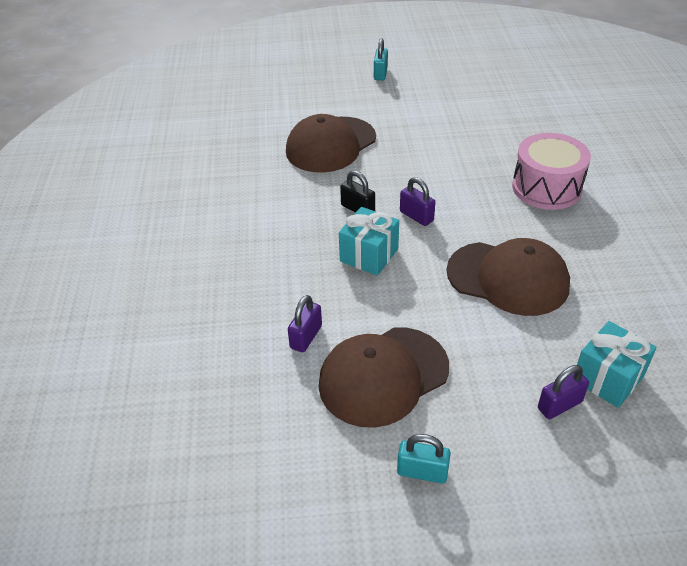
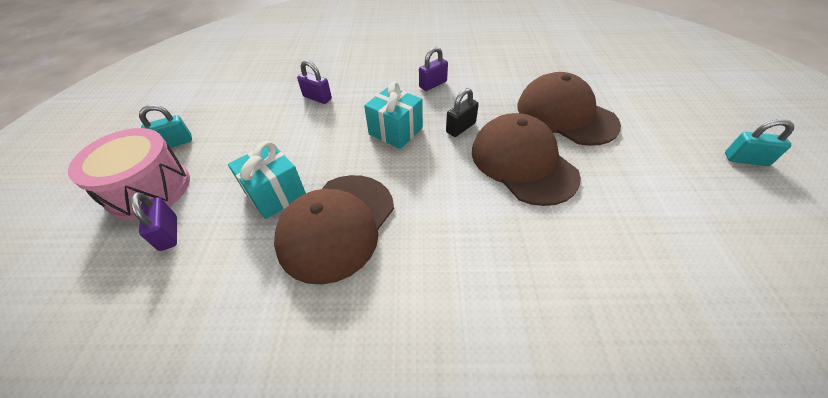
camera: 95 degrees right, 5 degrees up
(383, 376) = (263, 131): brown cap -> brown cap (522, 162)
(416, 216) = (447, 166): purple padlock -> purple padlock (433, 84)
(422, 472) = (174, 143): turquoise padlock -> turquoise padlock turned 45 degrees clockwise
(546, 188) = (502, 307): pink drum -> pink drum (149, 189)
(608, 378) = (169, 283): turquoise gift -> turquoise gift (275, 194)

